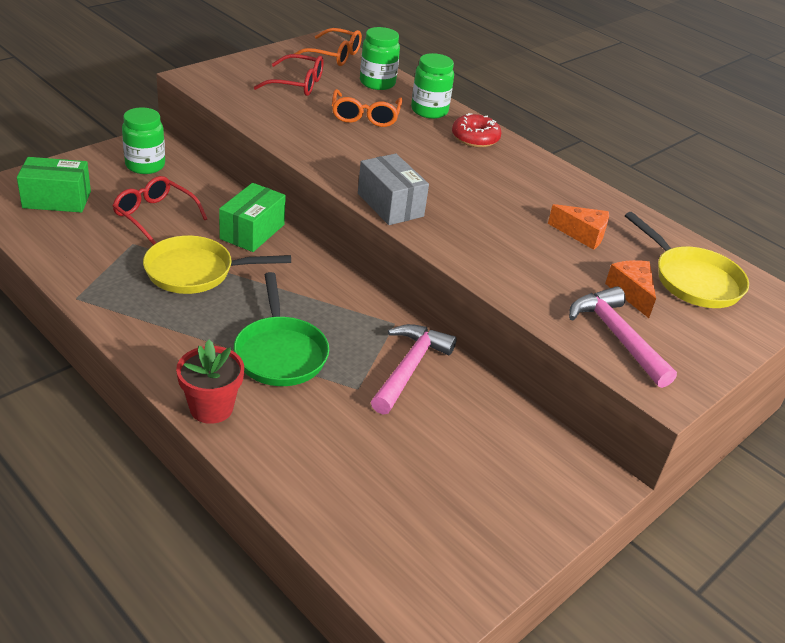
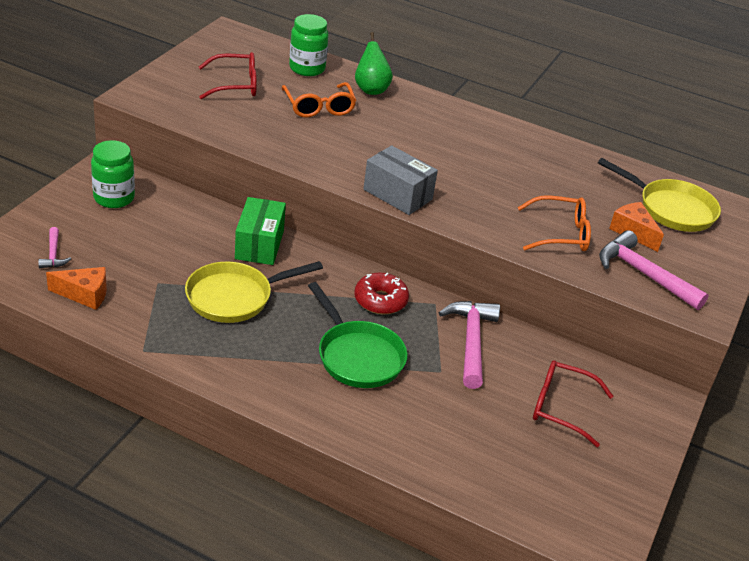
camera: 20 degrees left, 0 degrees up
(57, 200) = (53, 254): green box -> pink hammer
(155, 216) = (160, 249): red glasses -> red glasses (562, 408)
(211, 408) = (332, 422): red flower pot -> none
(333, 55) = (247, 45): orange glasses -> orange glasses (559, 233)
(429, 111) = (371, 89): green jar -> green pear
(475, 138) = (427, 110): red donut -> red donut (380, 300)
(582, 234) = (567, 187): orange cheese -> orange cheese (84, 294)

